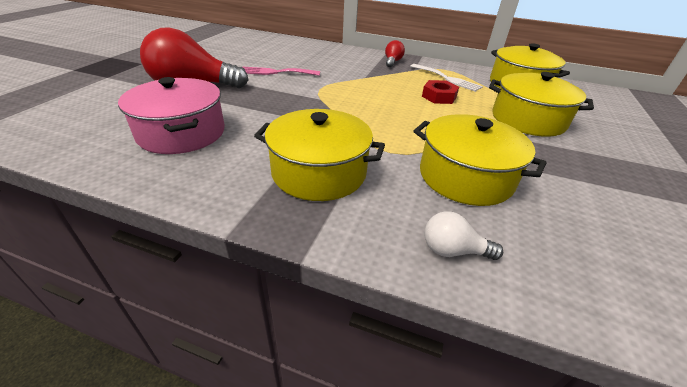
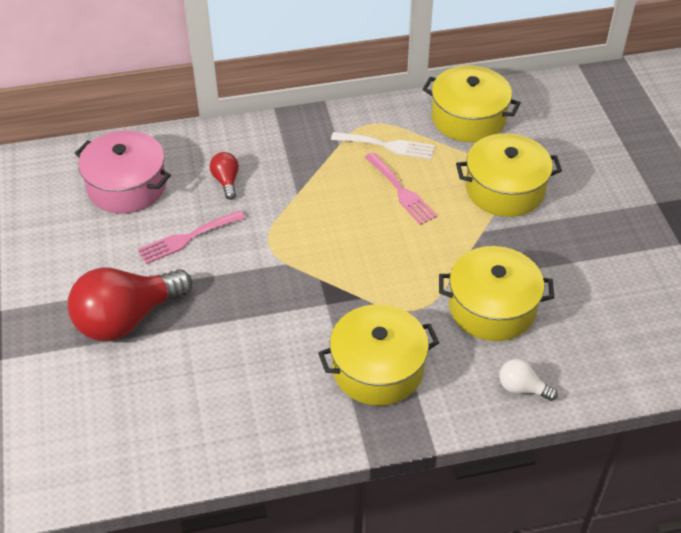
camera: 30 degrees left, 10 degrees up
(181, 133) = (210, 392): pink pot -> pink pot (127, 186)
(392, 62) = (301, 137): red light bulb -> red light bulb (226, 181)
(439, 97) = (401, 191): red nut -> pink fork
(453, 250) = (522, 388): white light bulb -> white light bulb turned 45 degrees clockwise

